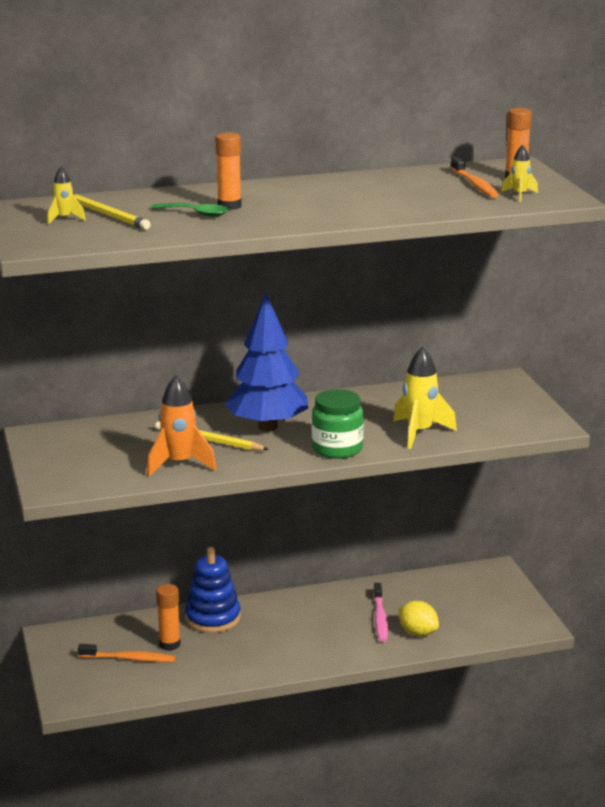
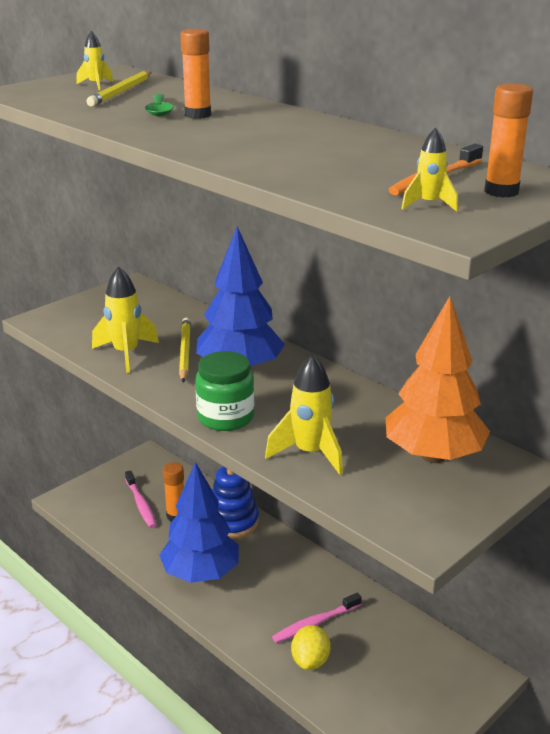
camera: 60 degrees right, 5 degrees up
(129, 659) = (141, 504): orange toothbrush -> pink toothbrush
(179, 464) = (126, 354): orange rocket -> yellow rocket
(266, 653) = (201, 573): none -> blue tree
(465, 397) = (433, 456): none -> orange tree

